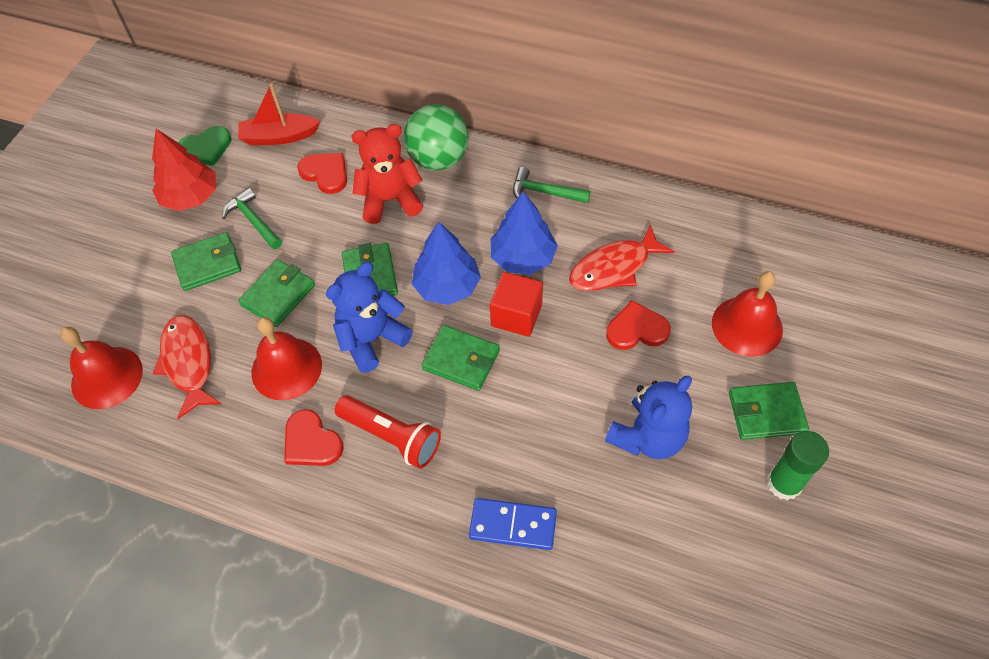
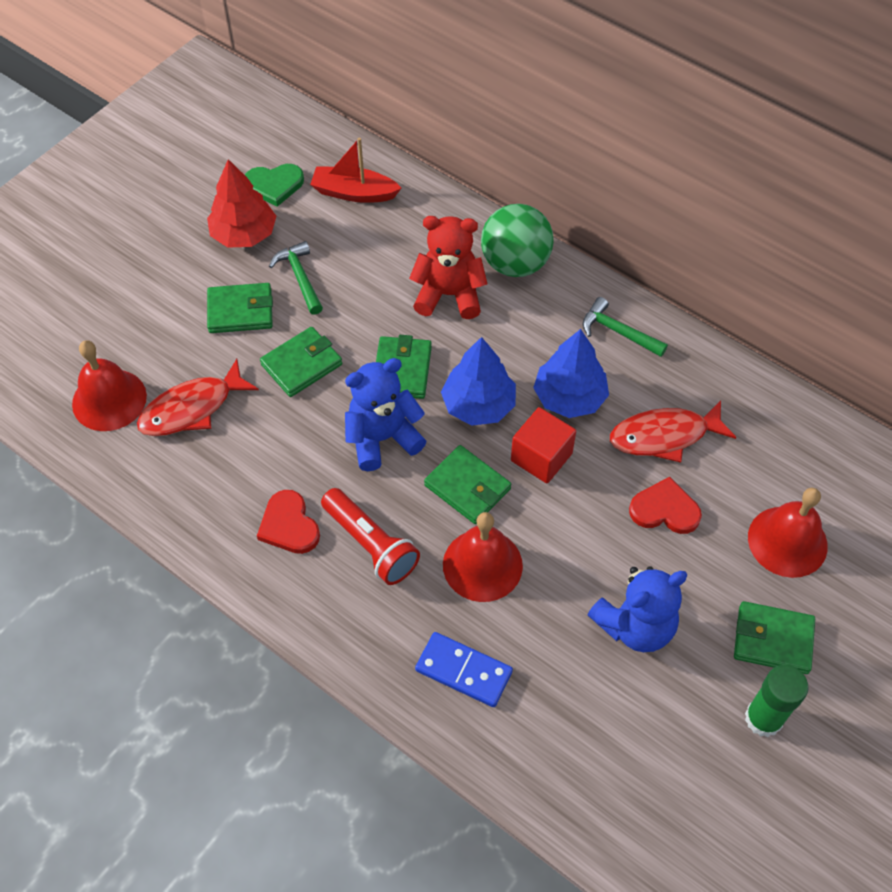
camera: 15 degrees right, 0 degrees up
(188, 363) = (192, 408): red fish -> red fish turned 120 degrees counterclockwise
(286, 368) = (287, 443): red bell -> red bell (482, 565)
(325, 173) = (390, 247): red heart -> none

